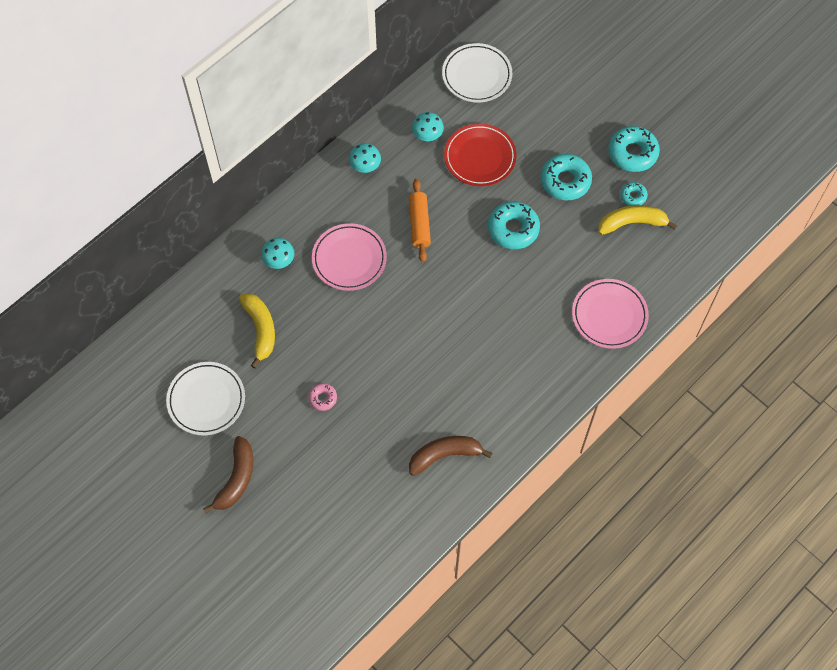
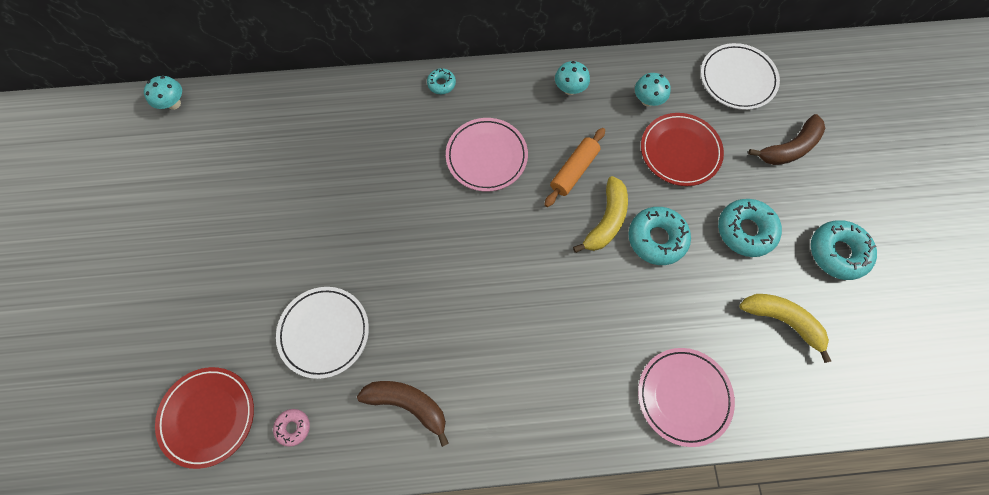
camera: 40 degrees right, 5 degrees up
(206, 400) = (265, 186): white plate -> white plate (324, 332)
(236, 479) = (222, 273): brown banana -> brown banana (789, 148)
(260, 329) = (361, 161): yellow banana -> yellow banana (606, 220)
(279, 261) = (428, 116): turquoise mushroom -> turquoise mushroom (174, 104)
(320, 568) = (208, 416): none -> red plate
(322, 398) = (354, 260): pink donut -> pink donut (293, 427)
(633, 196) = (804, 295): turquoise donut -> turquoise donut (441, 84)

